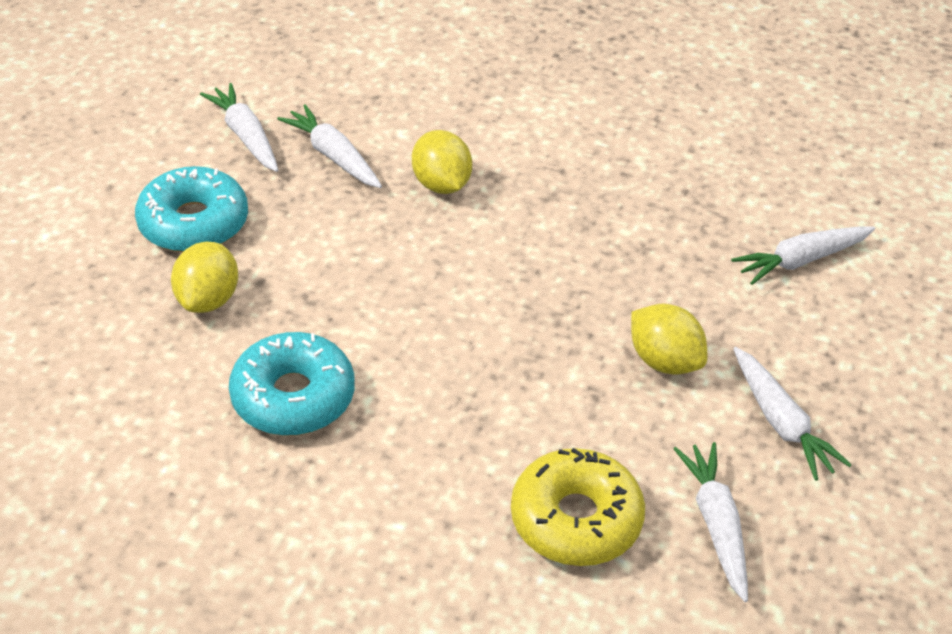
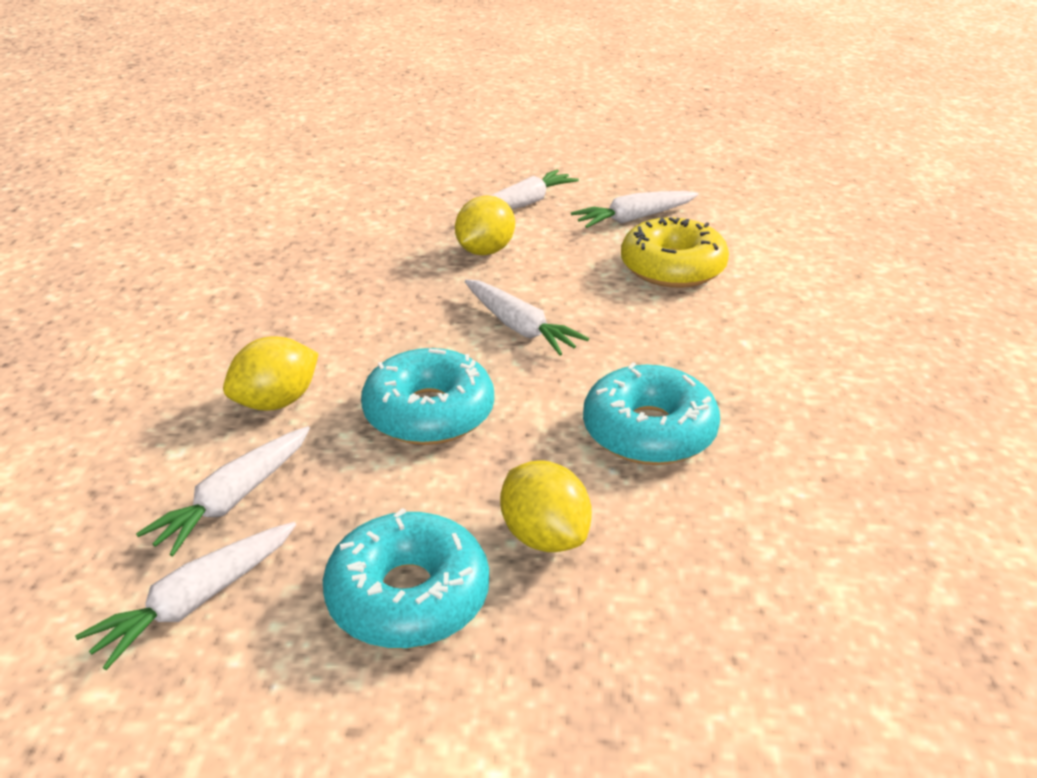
camera: 105 degrees left, 10 degrees down
(208, 299) = (544, 536): yellow lemon -> yellow lemon turned 60 degrees clockwise
(386, 266) = (429, 413): none -> turquoise donut
(801, 260) = (339, 208): white carrot -> white carrot (520, 327)

